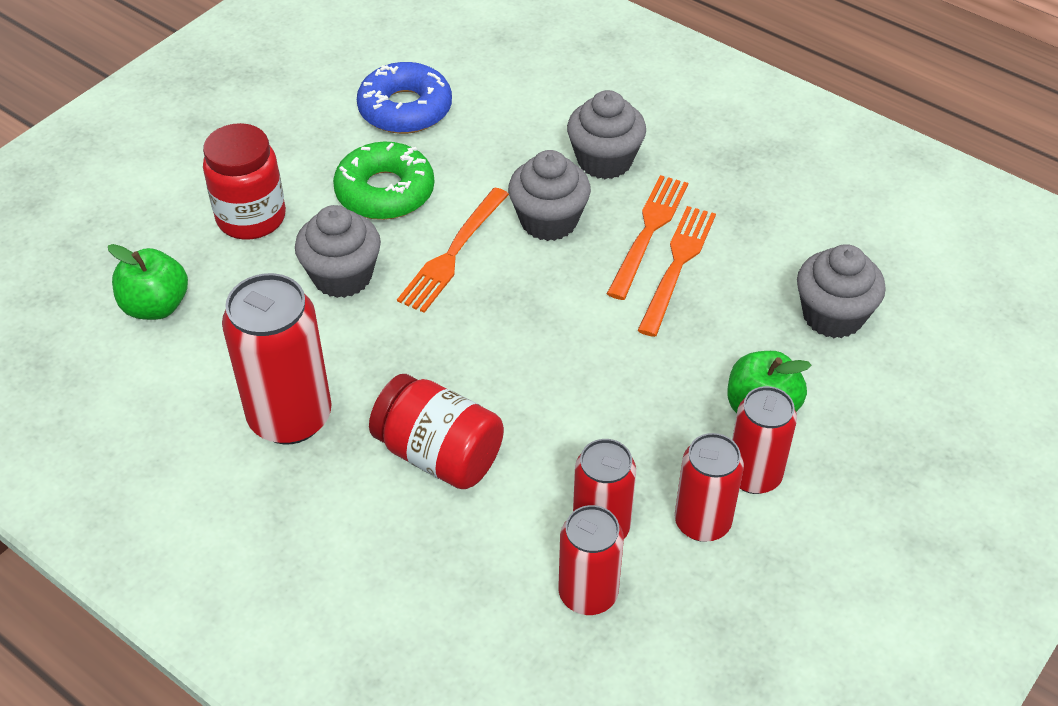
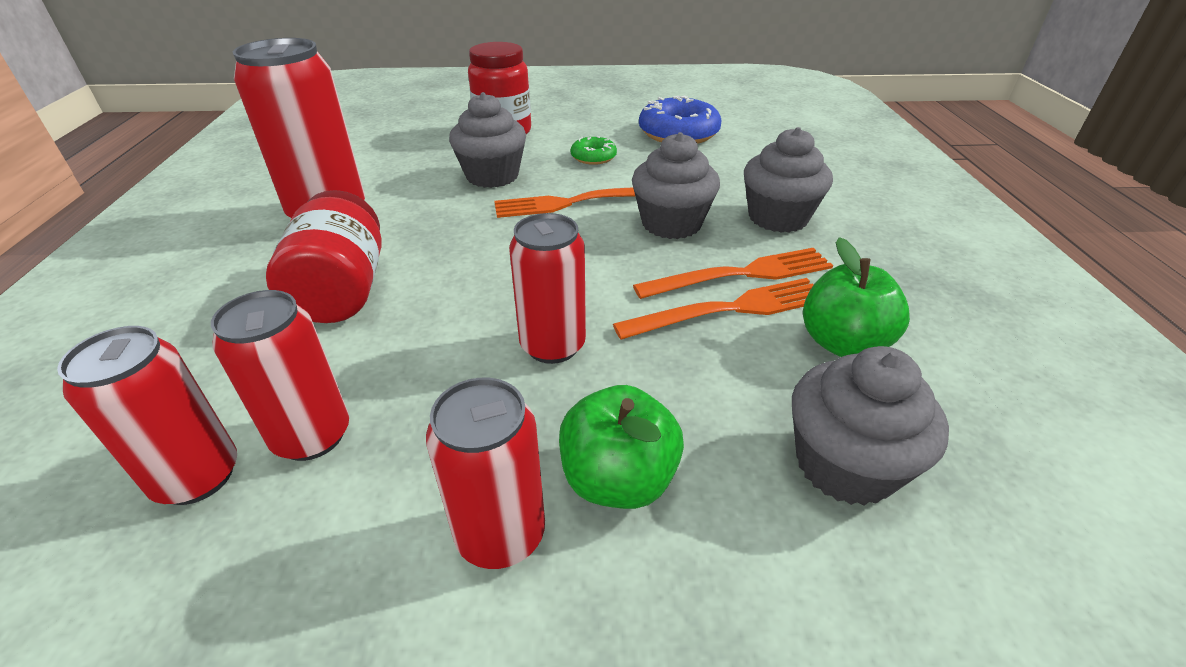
camera: 50 degrees right, 10 degrees down
(156, 306) = (390, 137): green apple -> green apple (842, 343)
(385, 192) = (593, 157): green donut -> green donut, size x0.53
(702, 522) = (379, 524): red can -> red can (552, 346)

